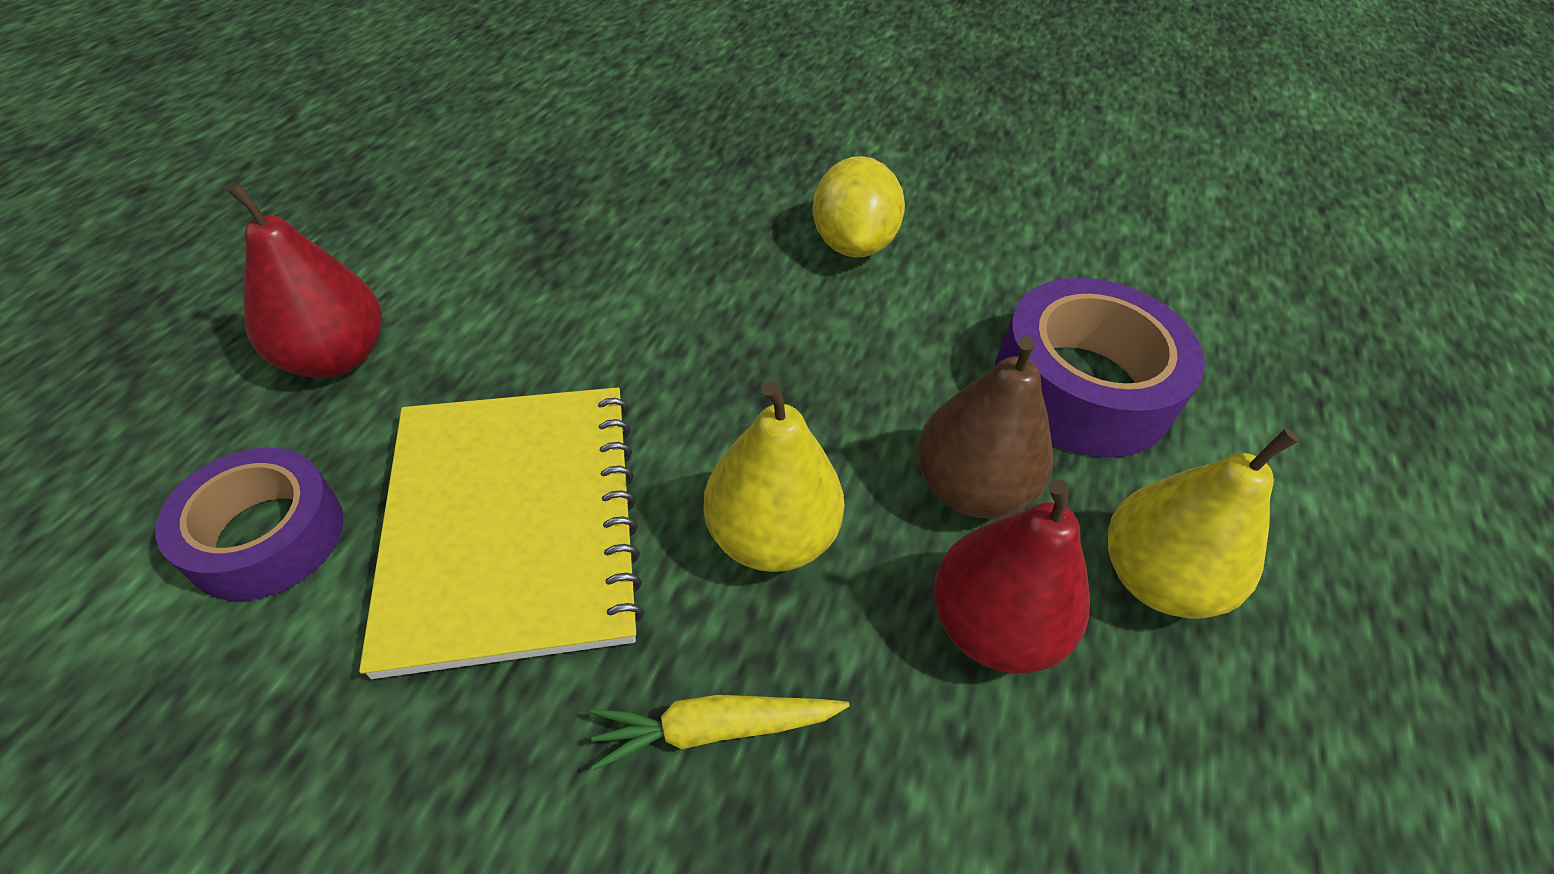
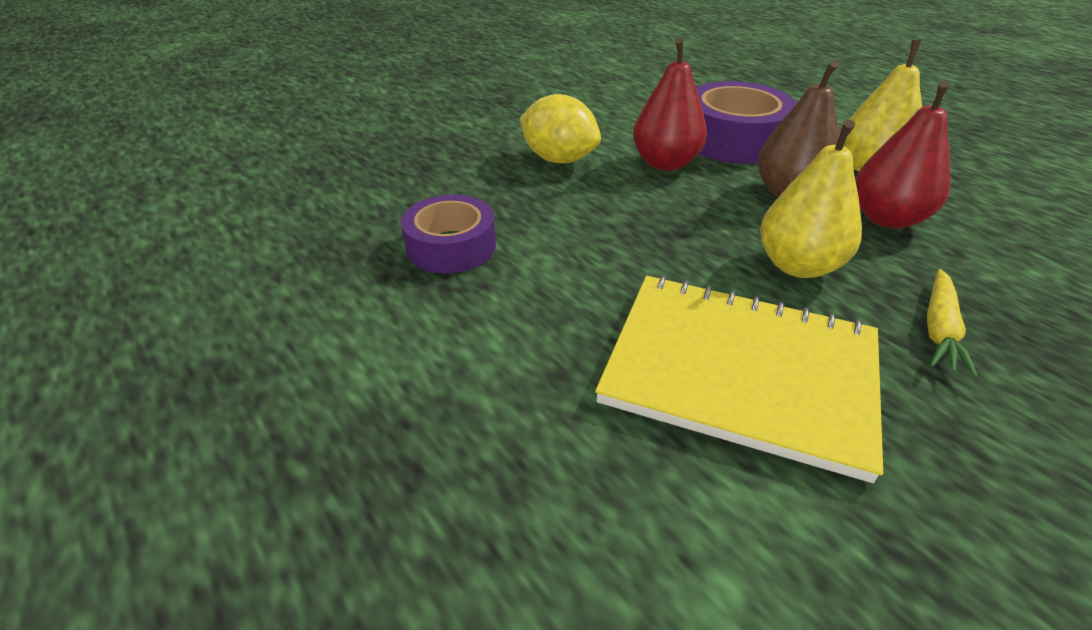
camera: 55 degrees left, 10 degrees down
(266, 536) = (687, 532): purple tape -> purple tape (451, 246)
(336, 357) = (470, 437): red pear -> red pear (665, 163)

